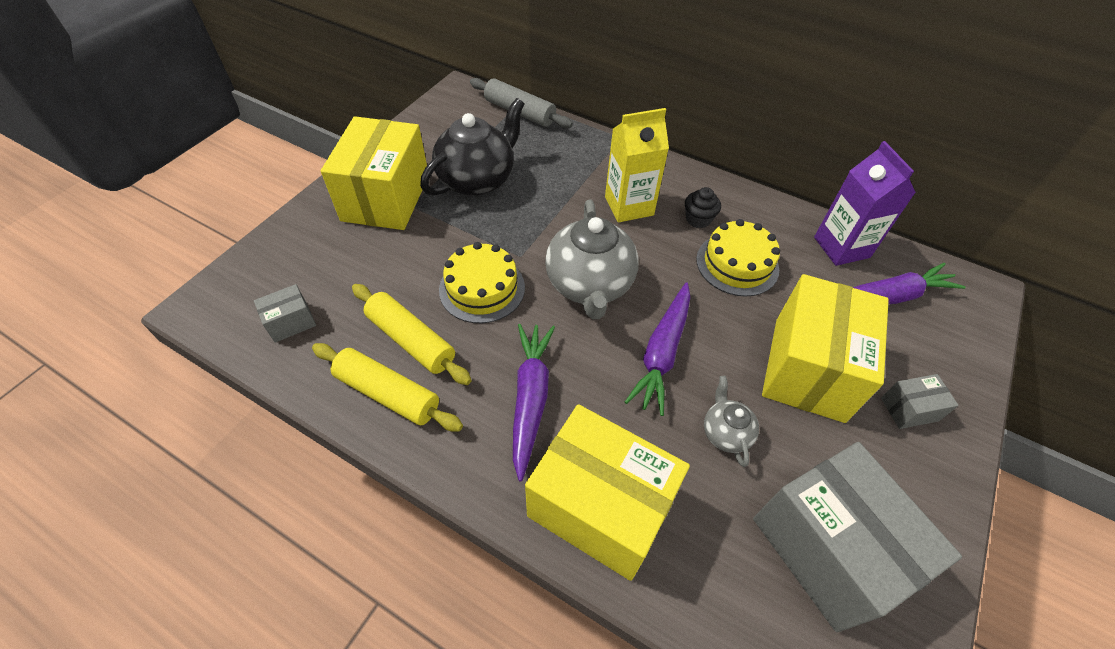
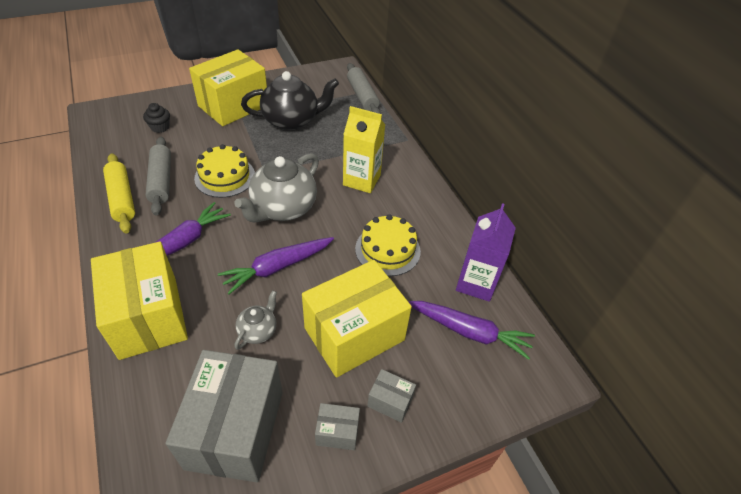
camera: 35 degrees right, 5 degrees down
(291, 322) = (121, 141): grey box -> grey box (337, 432)
(411, 340) = (161, 181): yellow rolling pin -> grey rolling pin
(698, 219) = (396, 211): black cupcake -> black cupcake (160, 127)

